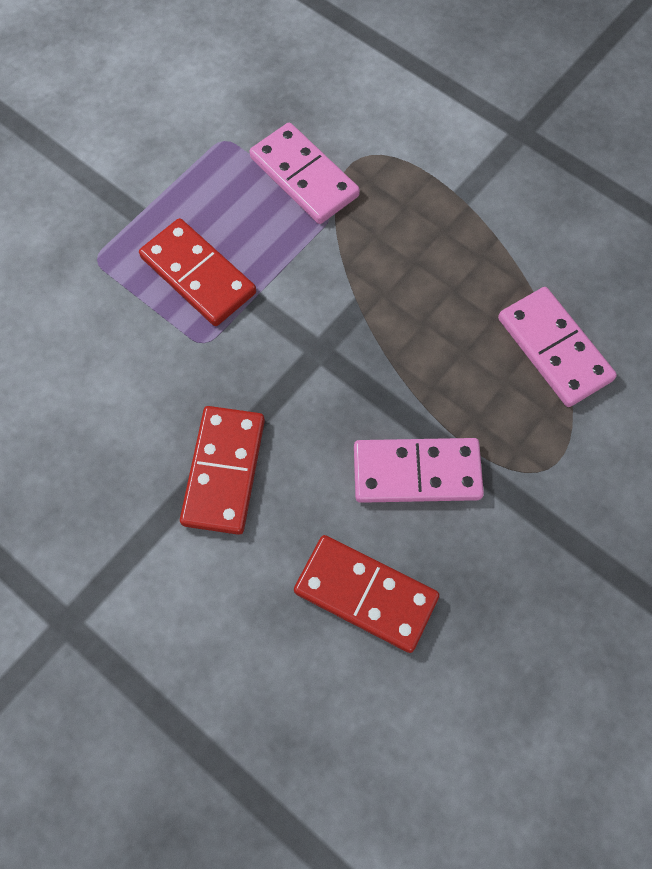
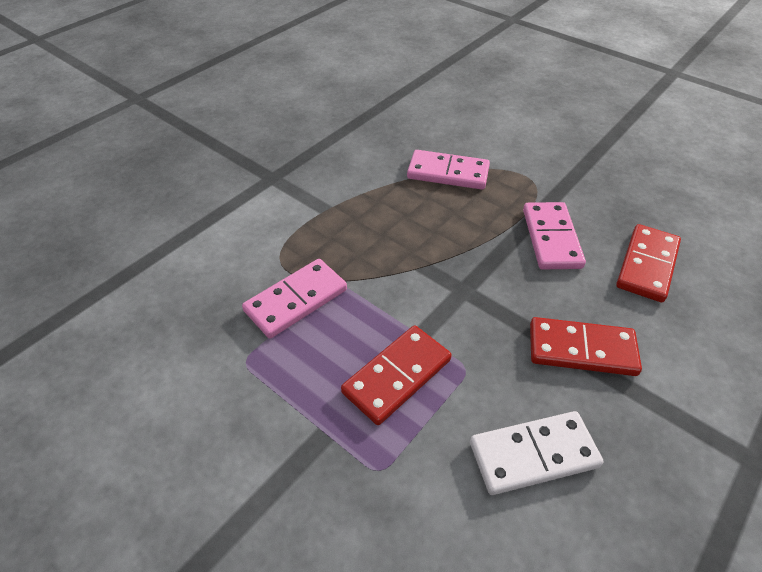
camera: 90 degrees left, 20 degrees down
(98, 395) = (533, 454): none -> white domino
(554, 349) = (448, 173): pink domino -> pink domino turned 45 degrees clockwise

